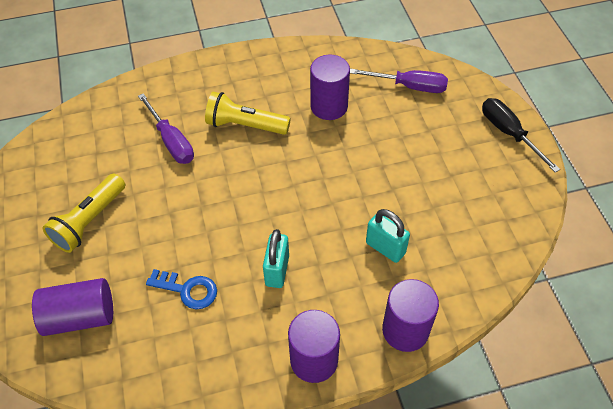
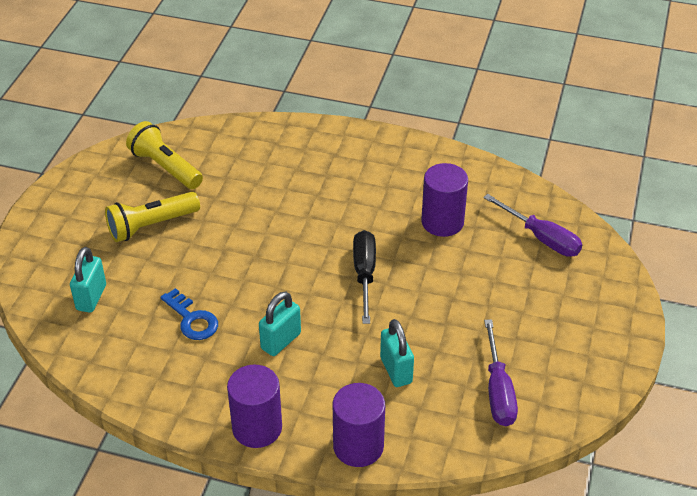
camera: 30 degrees right, 10 degrees down
(80, 316) = (91, 297): purple cylinder -> turquoise padlock
(171, 141) = (269, 190): purple screwdriver -> purple screwdriver (498, 390)
(245, 125) = (347, 205): yellow flashlight -> yellow flashlight (165, 167)
(509, 133) = (612, 327): black screwdriver -> black screwdriver (364, 274)

